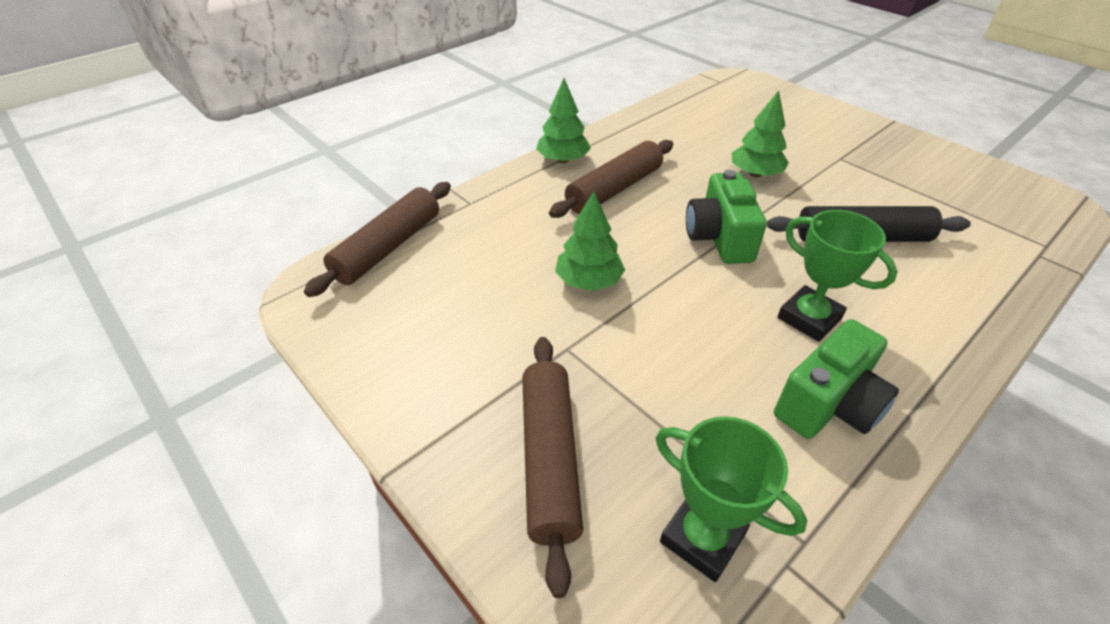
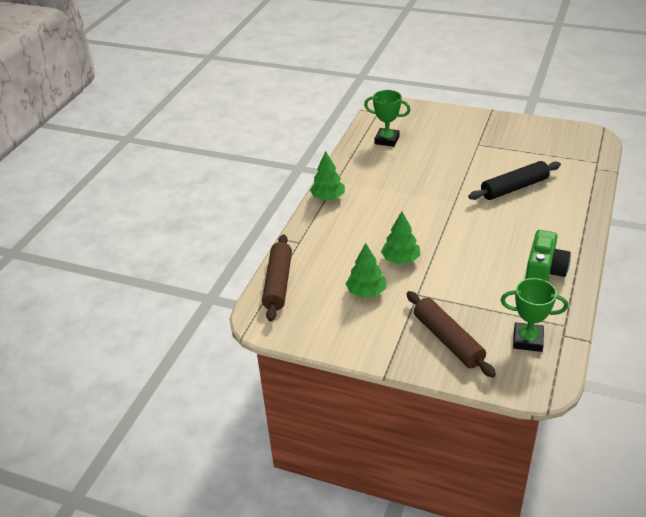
camera: 25 degrees left, 5 degrees down
(614, 189) = (372, 205): brown rolling pin -> none
(719, 238) = (447, 213): green camera -> none
(755, 174) = (440, 169): green tree -> green tree (366, 292)
(809, 318) = (514, 237): green trophy -> green trophy (387, 140)

